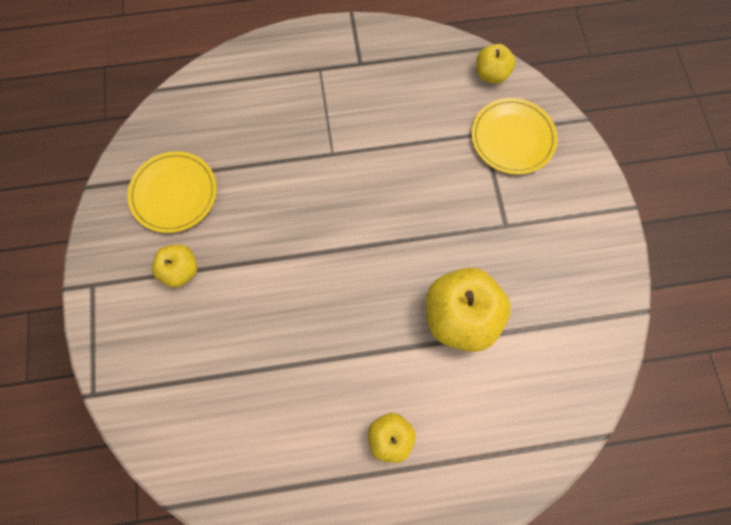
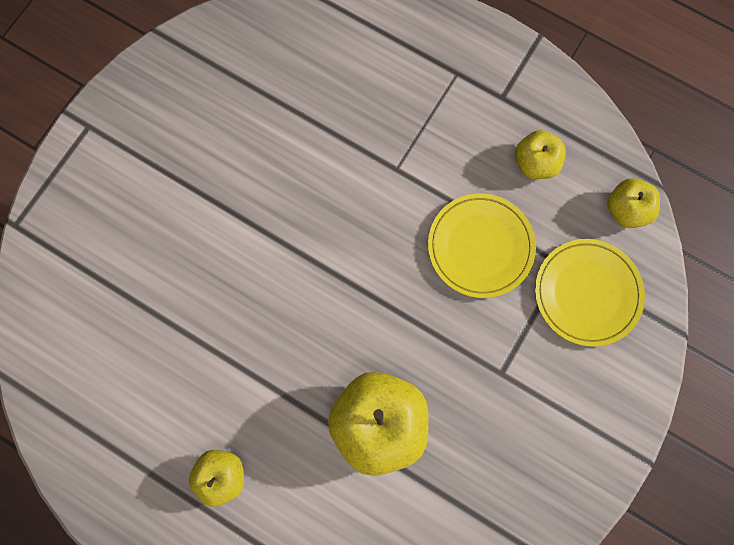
camera: 40 degrees right, 5 degrees up
(174, 194) = (222, 96): yellow plate -> yellow plate (480, 247)
(180, 270) = (170, 173): yellow apple -> yellow apple (535, 163)

